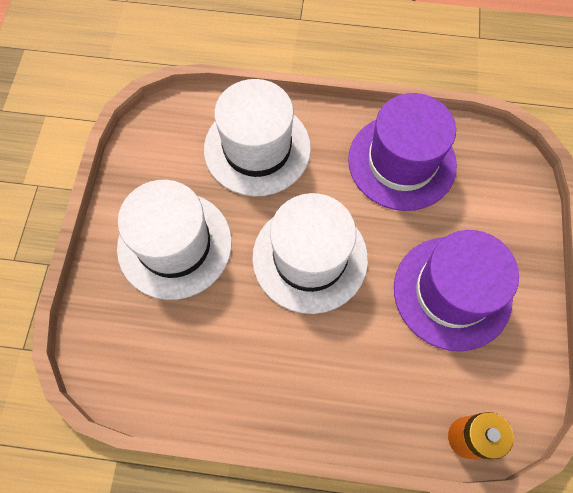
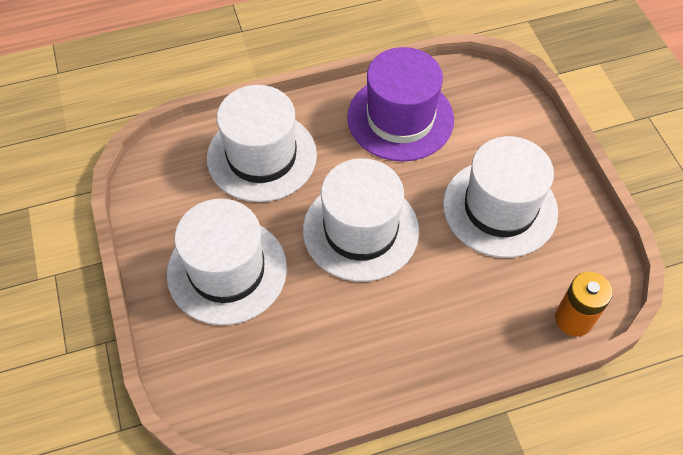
camera: 25 degrees left, 10 degrees down
(452, 292) = (500, 208): purple hat -> white hat

